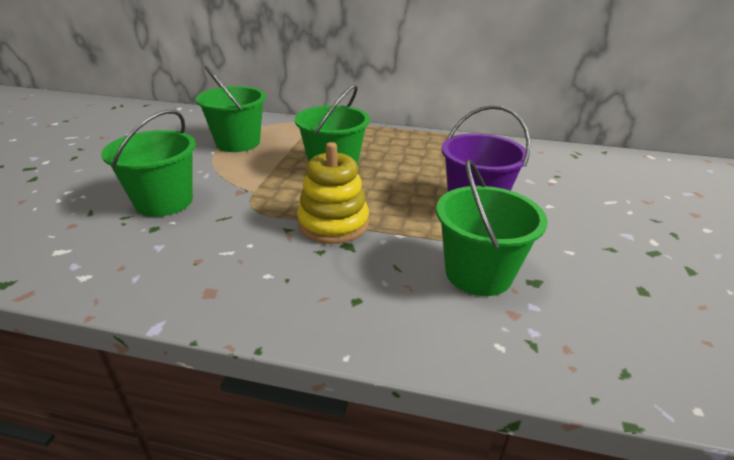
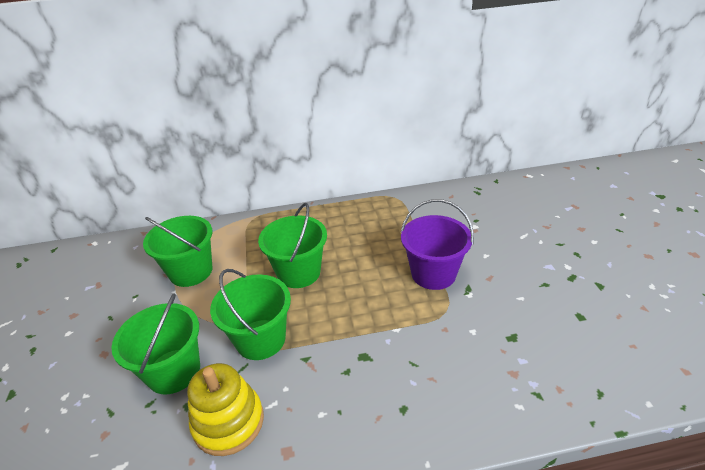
camera: 20 degrees left, 5 degrees up
(333, 224) = (338, 338): yellow stacking toy -> yellow stacking toy (228, 422)
(478, 273) = (472, 345): green bucket -> green bucket (260, 339)

